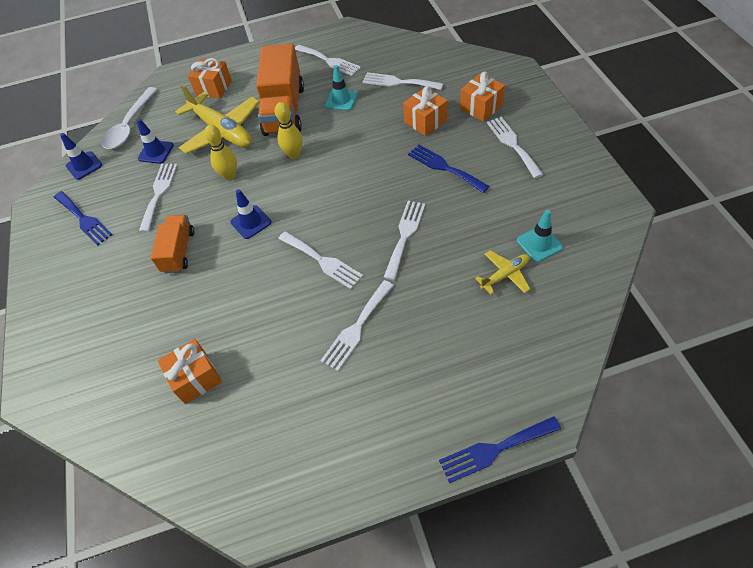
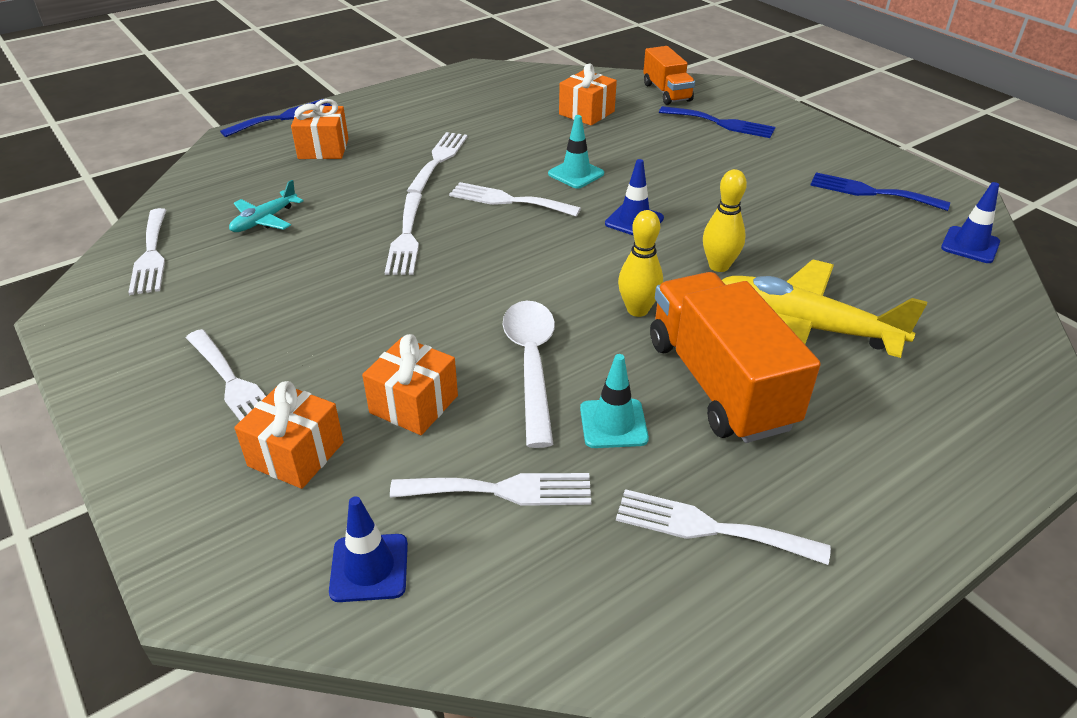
camera: 155 degrees right, 15 degrees down
(130, 125) = (987, 311): white spoon -> white spoon (531, 365)
(156, 152) = (880, 279): blue traffic cone -> blue traffic cone (369, 568)
(159, 193) = (803, 231): white fork -> white fork (151, 255)
(179, 251) = (702, 183): orange truck -> orange truck (666, 92)
(214, 88) = (919, 408): orange gift -> orange gift (323, 148)
(444, 167) = (362, 328): blue fork -> blue fork (721, 123)
(505, 275) = (264, 220): yellow plane -> turquoise plane
(539, 244) = (212, 255): turquoise traffic cone -> turquoise traffic cone (576, 174)

